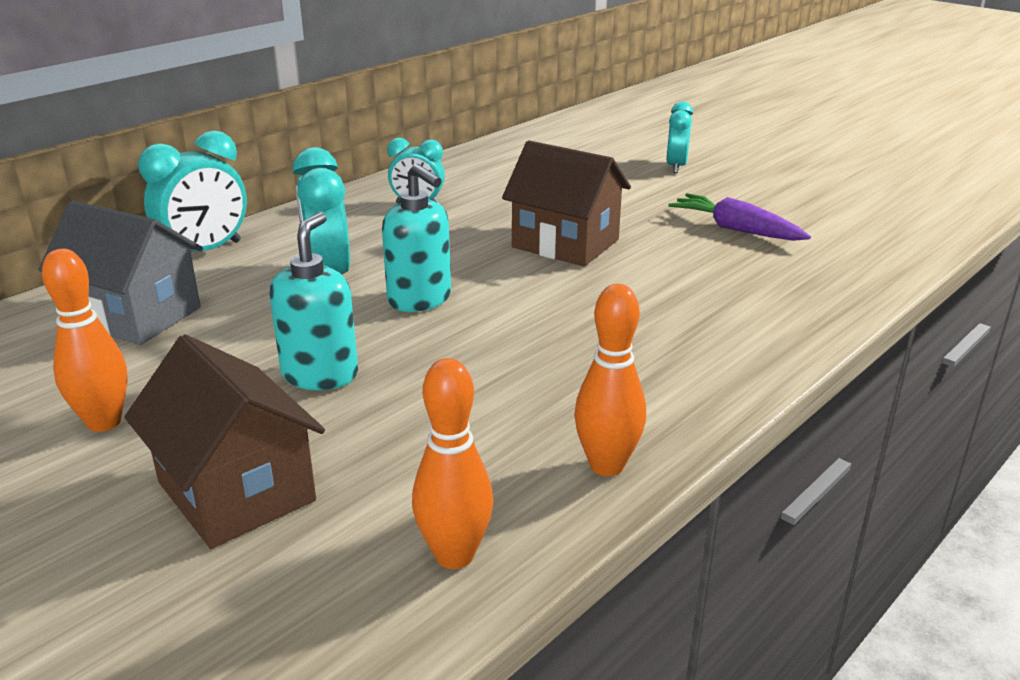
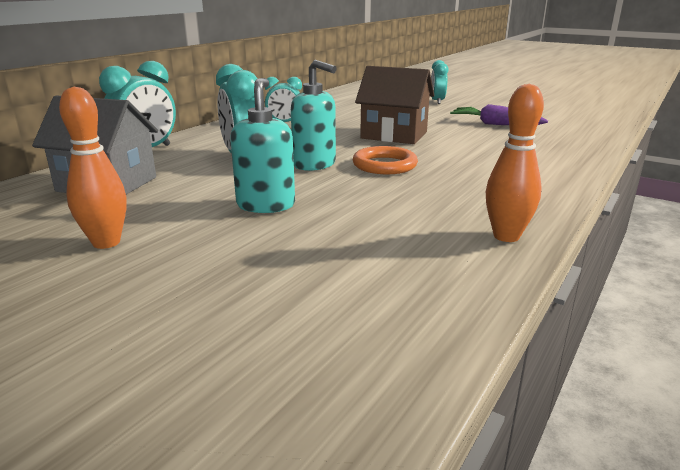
camera: 10 degrees left, 5 degrees down
(236, 491) = (236, 274): brown house -> none
(454, 555) = (434, 296): orange bowling pin -> none
(517, 309) = (384, 165): none -> orange ring

